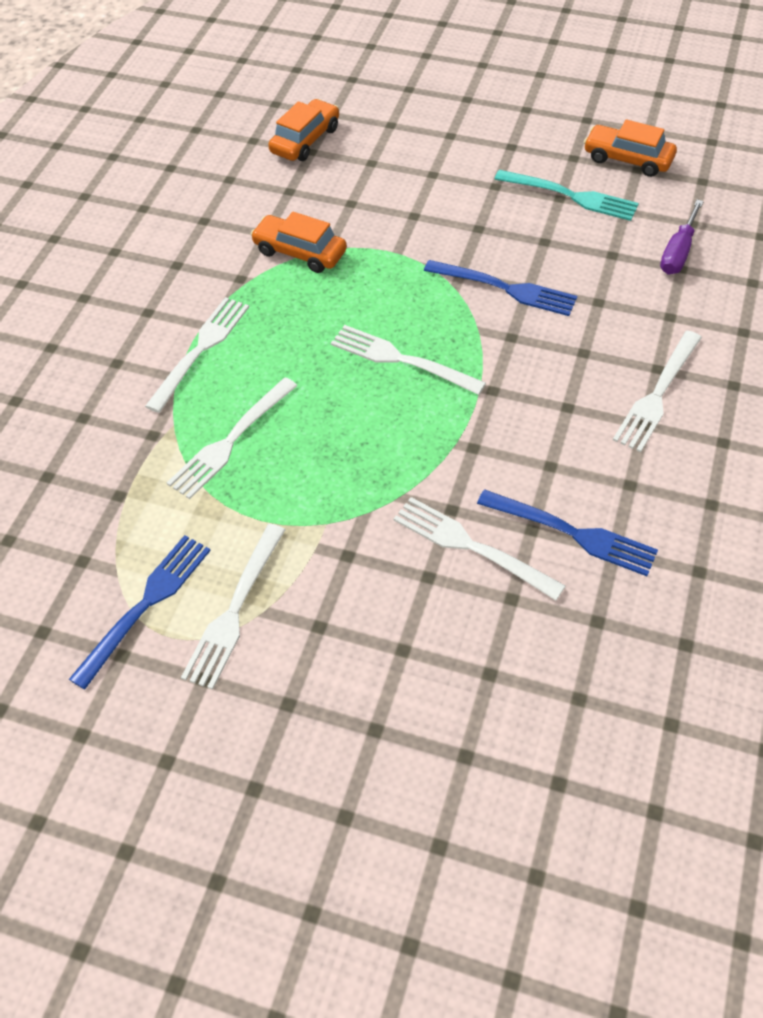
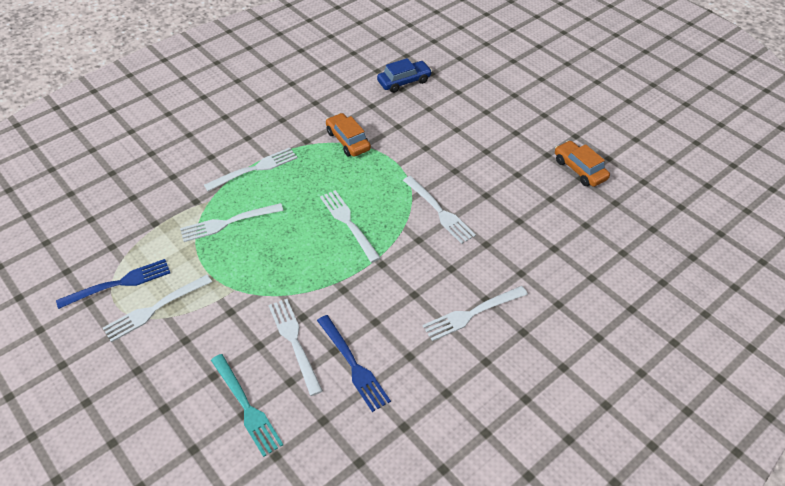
camera: 30 degrees right, 5 degrees down
(305, 140) = (404, 81): orange car -> blue car
(505, 288) = (439, 211): blue fork -> white fork
(570, 196) = (525, 176): turquoise fork -> turquoise fork (246, 406)
(678, 252) = (560, 238): purple screwdriver -> none

